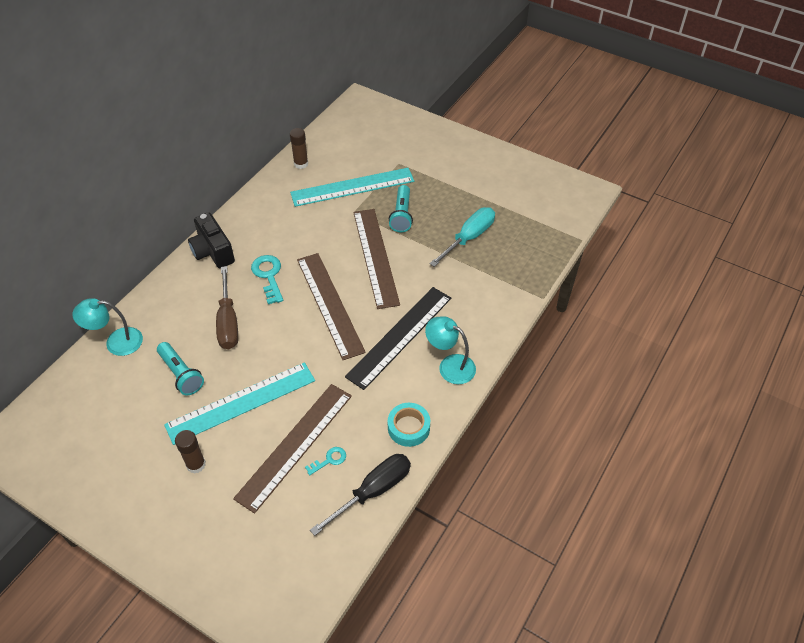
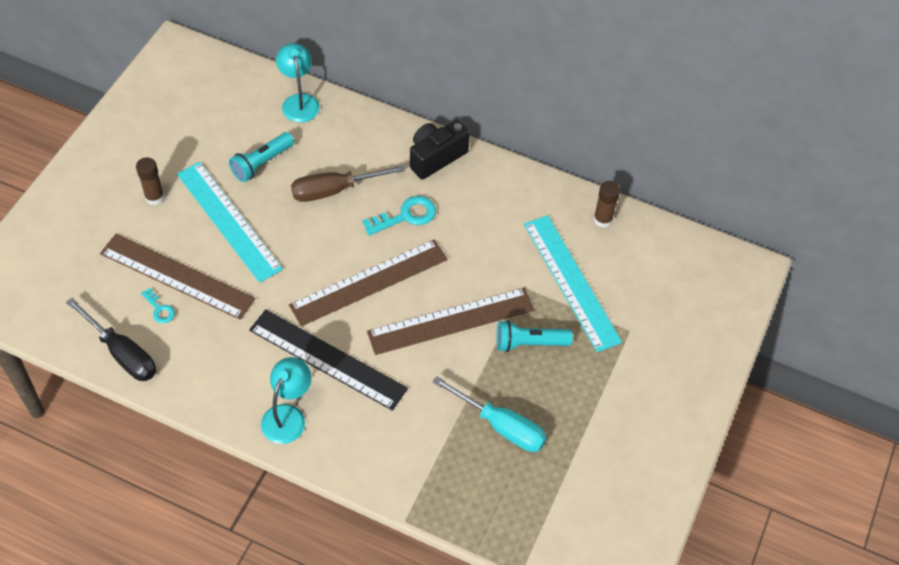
camera: 80 degrees right, 5 degrees up
(408, 427) = (200, 379): turquoise tape -> none

